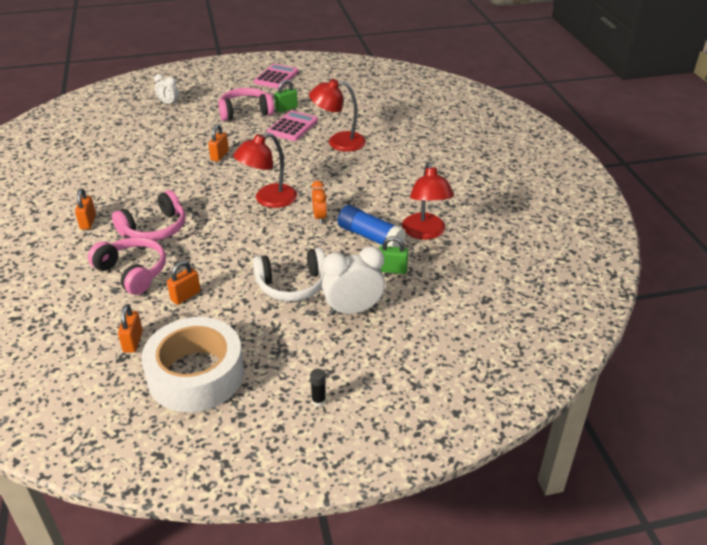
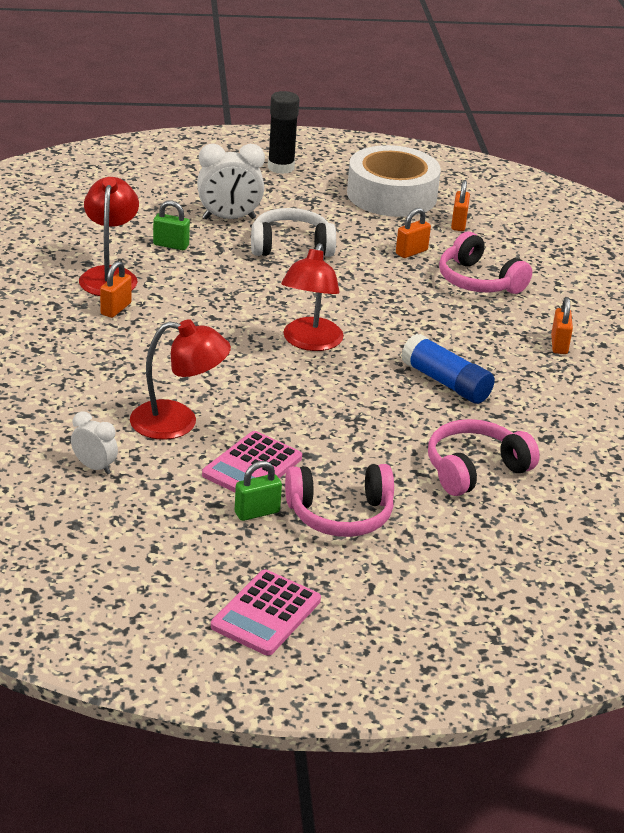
camera: 175 degrees left, 5 degrees down
(154, 228) = (465, 325): pink headphones -> pink headphones (475, 469)
(169, 103) = (501, 561): white clock -> white clock (94, 467)
(219, 155) = (385, 424): orange padlock -> orange padlock (116, 309)
(268, 200) = (310, 342): red lamp -> red lamp turned 135 degrees clockwise
(318, 401) = (281, 167): black glue stick -> black glue stick, size x2.13
(319, 217) = (242, 310): orange clock -> none
(370, 237) = (182, 280): blue glue stick -> blue glue stick (445, 382)

